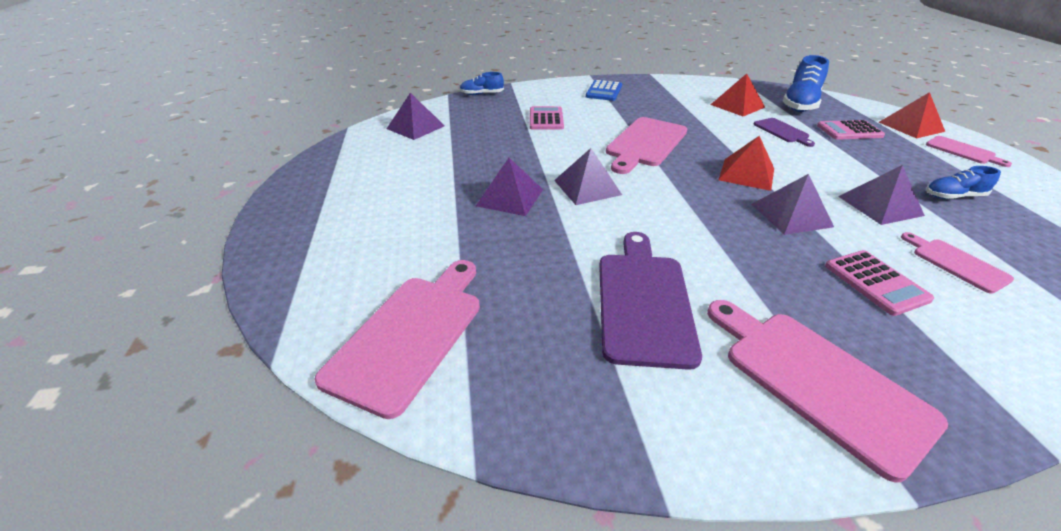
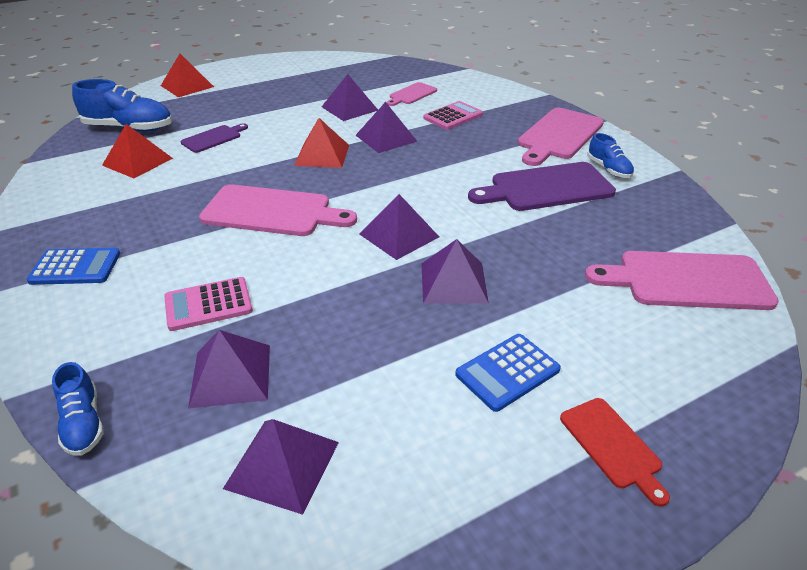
camera: 110 degrees left, 0 degrees up
(317, 213) = (612, 446): none -> red cutting board
(406, 195) = (507, 372): none -> blue calculator
(483, 121) = (231, 375): none -> purple pyramid
(849, 131) = (204, 109): pink calculator -> none
(953, 196) = (320, 86): blue shoe -> blue shoe (608, 169)
(962, 151) = (237, 75): pink cutting board -> none

